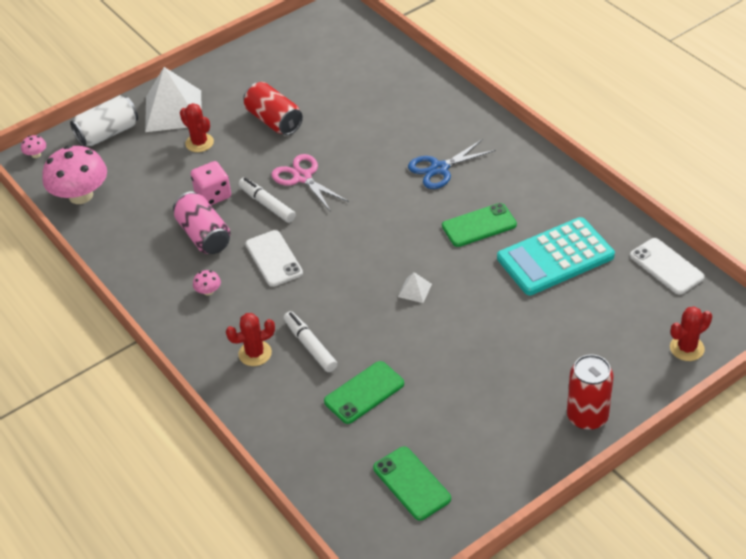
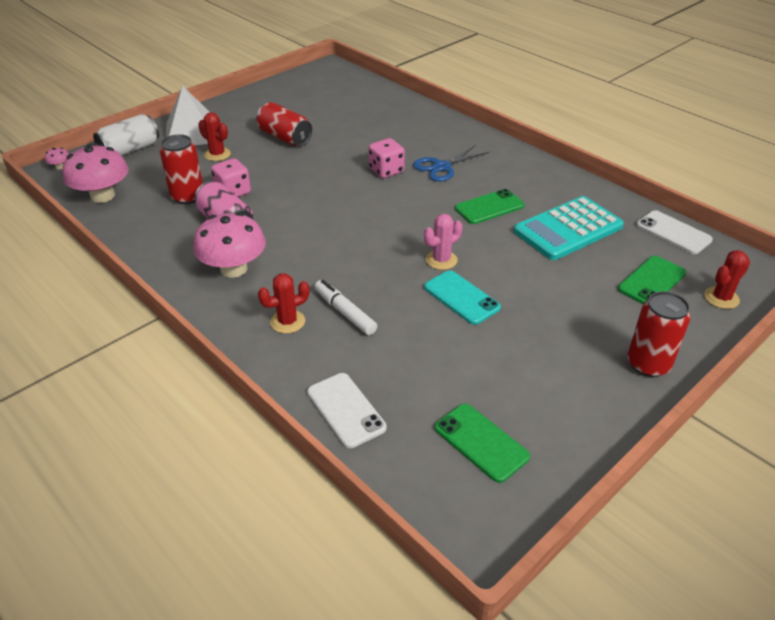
camera: 10 degrees left, 5 degrees down
(166, 199) = (187, 197): none -> red can
(208, 291) = (234, 269): pink mushroom -> pink mushroom, size x2.45
(267, 204) = (286, 197): white marker -> none
(274, 259) = (297, 239): white phone -> white phone (346, 410)
(302, 177) = (317, 176): pink scissors -> none
(364, 393) = (409, 353): green phone -> green phone (651, 281)
(378, 172) = (386, 170): none -> pink dice
(415, 290) = (441, 260): white pyramid -> pink cactus
(426, 335) = (461, 297): none -> turquoise phone

